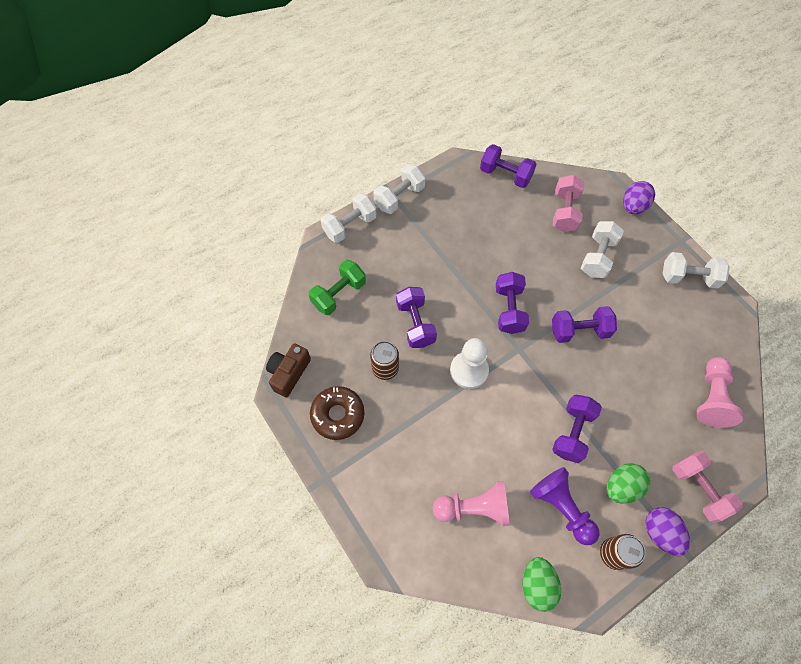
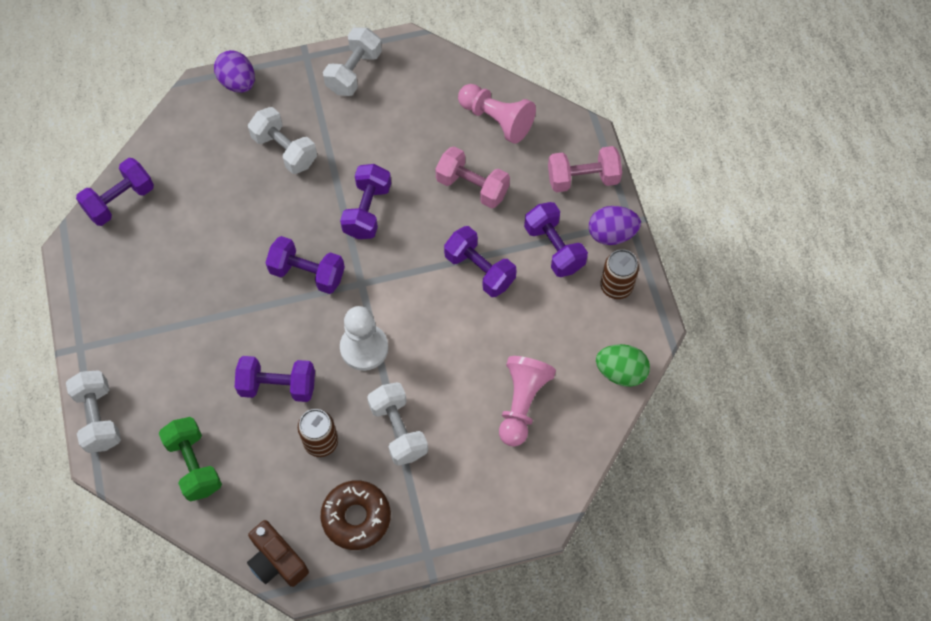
camera: 70 degrees left, 0 degrees up
(399, 197) = (86, 340): white dumbbell -> white dumbbell (398, 430)
(561, 507) = (553, 315): purple pawn -> none
(565, 212) = (207, 157): pink dumbbell -> pink dumbbell (472, 186)
(621, 486) = (554, 248): green egg -> purple dumbbell

